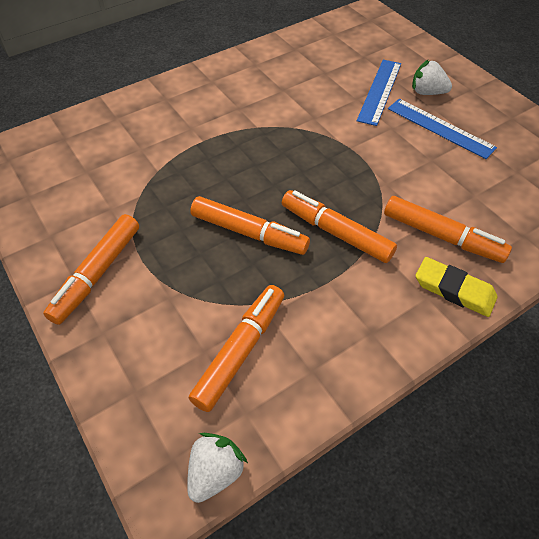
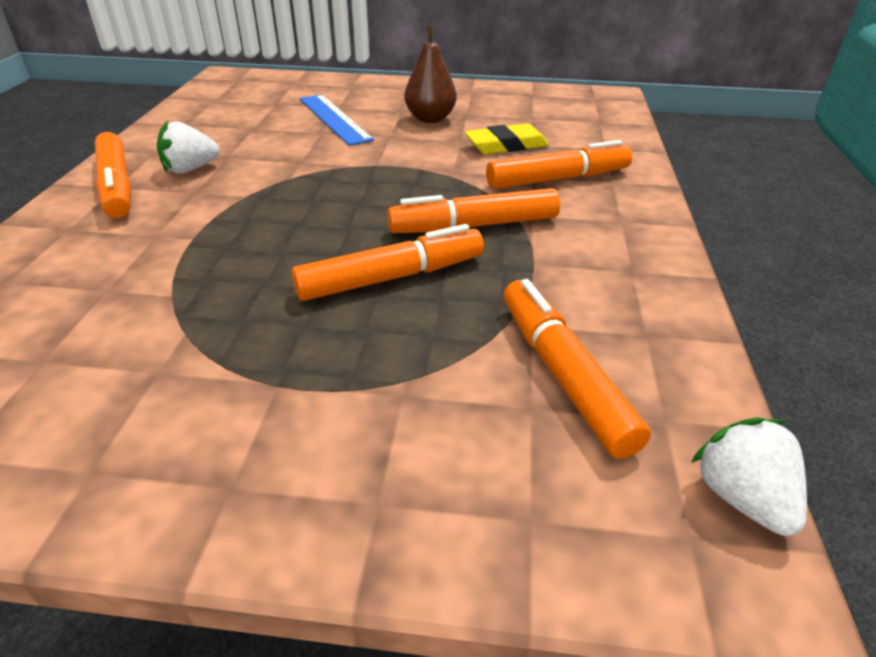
camera: 50 degrees left, 15 degrees down
(97, 273) = (257, 449): orange marker -> orange marker (117, 186)
(427, 92) = (378, 103): white strawberry -> white strawberry (190, 169)
(440, 128) = (430, 119): blue ruler -> brown pear
(454, 290) = (628, 204): yellow eraser -> yellow eraser (506, 145)

